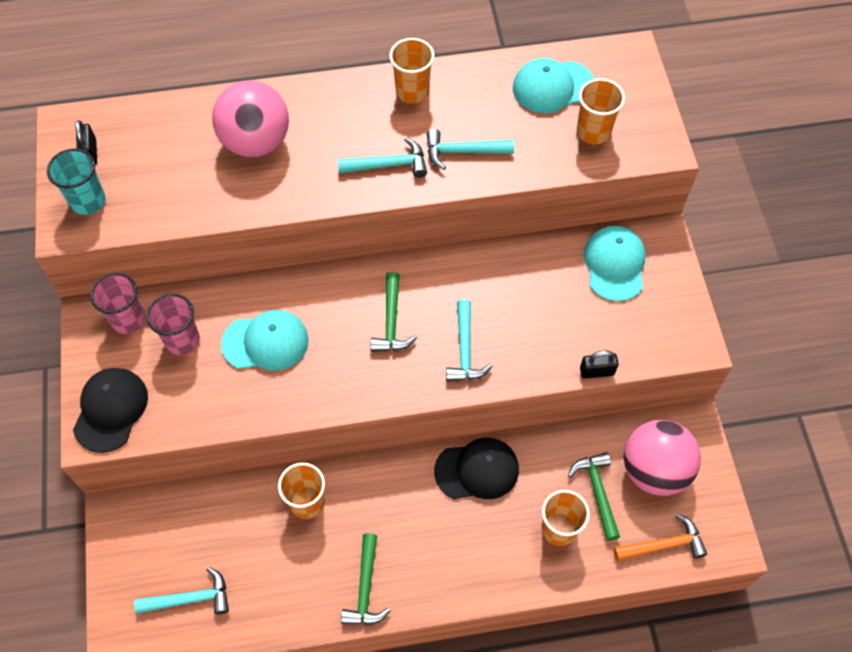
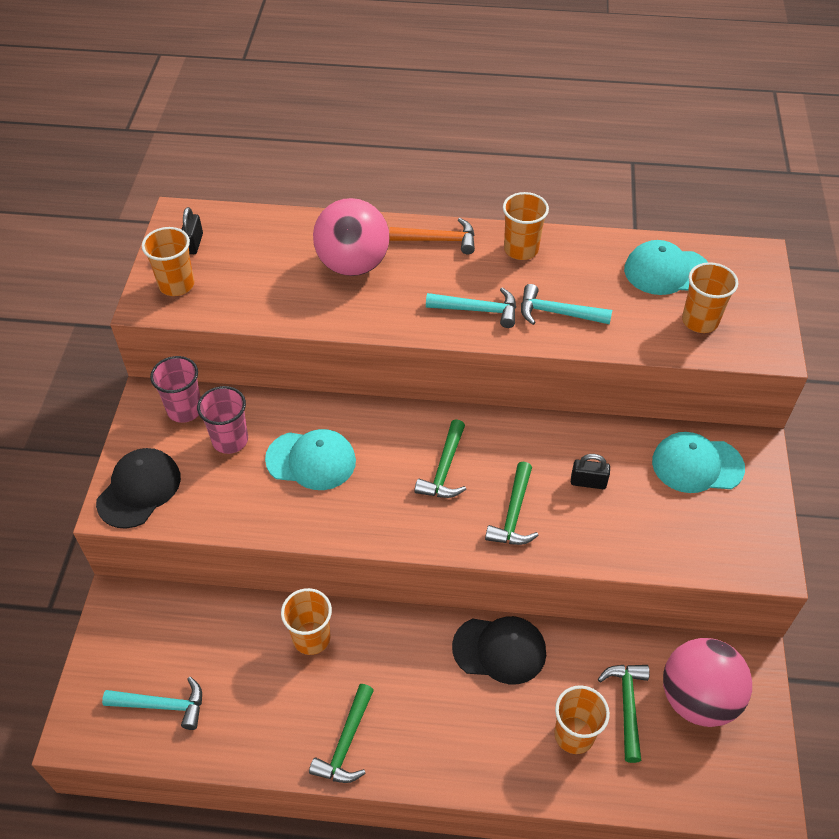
camera: 15 degrees right, 10 degrees down
(88, 201) = (176, 285): turquoise cup -> orange cup
(465, 350) = (514, 514): turquoise hammer -> green hammer
(597, 371) = (651, 568): black padlock -> black padlock (588, 482)
(614, 264) = (697, 465): turquoise cap -> turquoise cap turned 105 degrees counterclockwise
(663, 545) = (689, 783): orange hammer -> orange hammer (438, 240)

